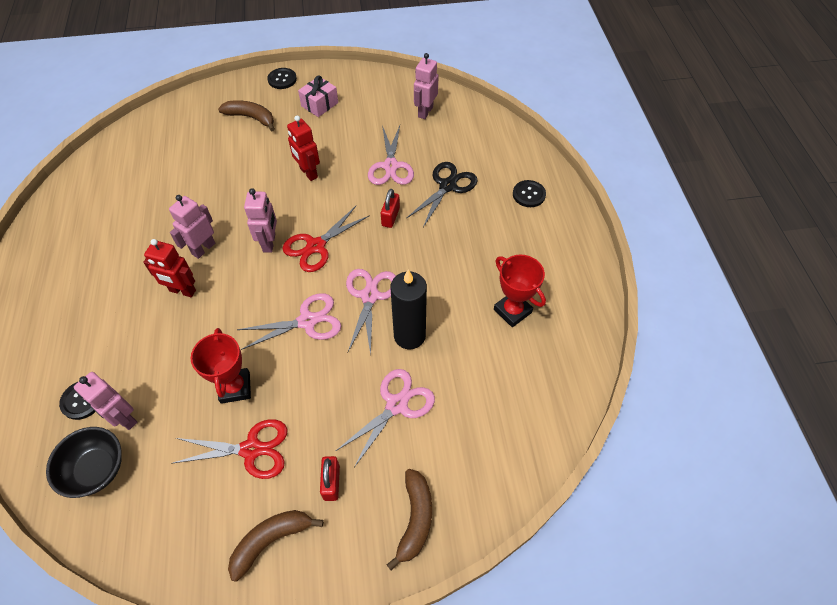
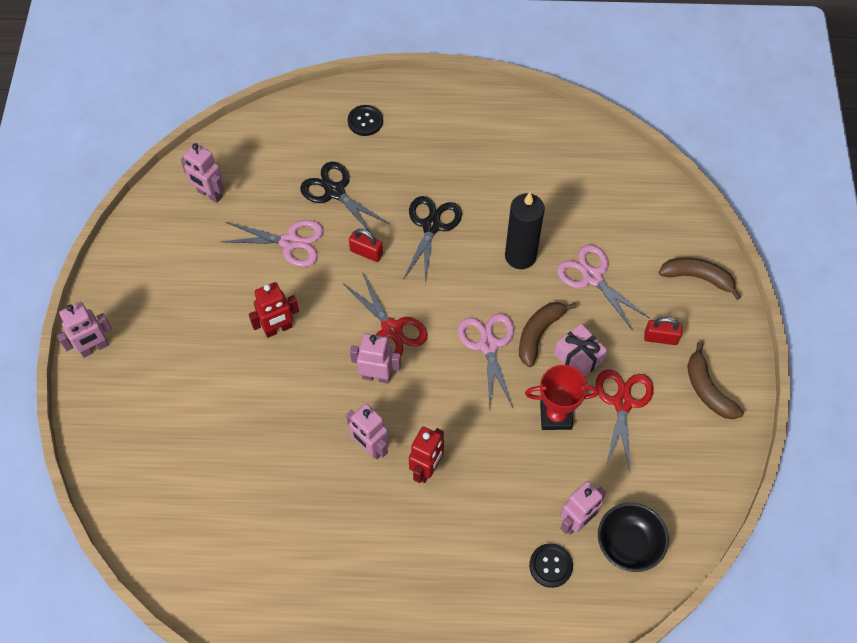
camera: 80 degrees left, 5 degrees up
(251, 118) = (160, 389): brown banana -> brown banana (539, 334)
(282, 79) = (94, 348): black button -> pink robot
(319, 104) = (159, 307): pink gift -> pink gift (578, 357)
(370, 296) = (467, 285): pink scissors -> none
(428, 259) = (431, 226): none -> black scissors
(512, 311) = (506, 166): red trophy -> none

